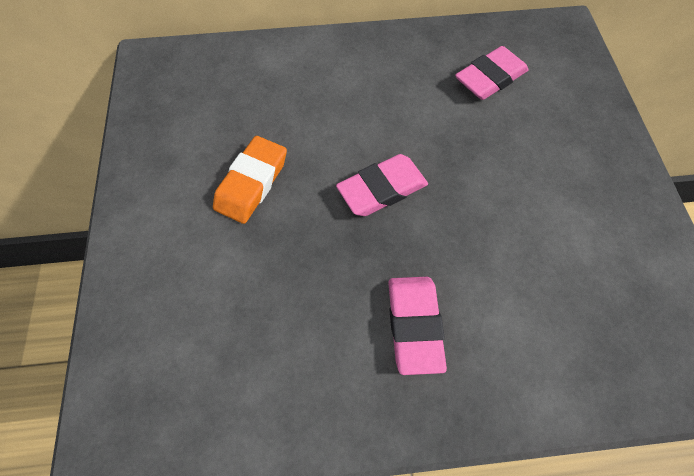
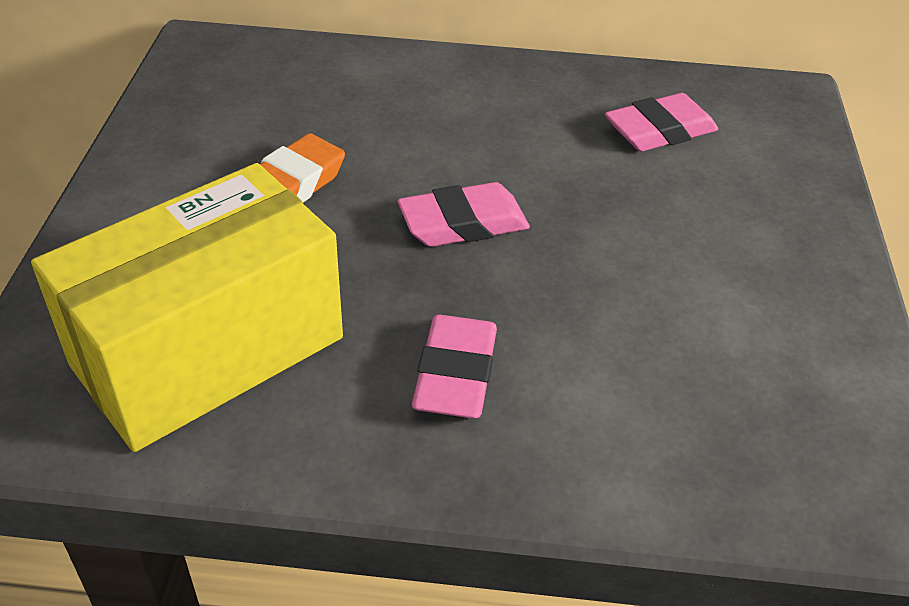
camera: 10 degrees right, 20 degrees down
(240, 345) = (209, 351): none -> yellow box

